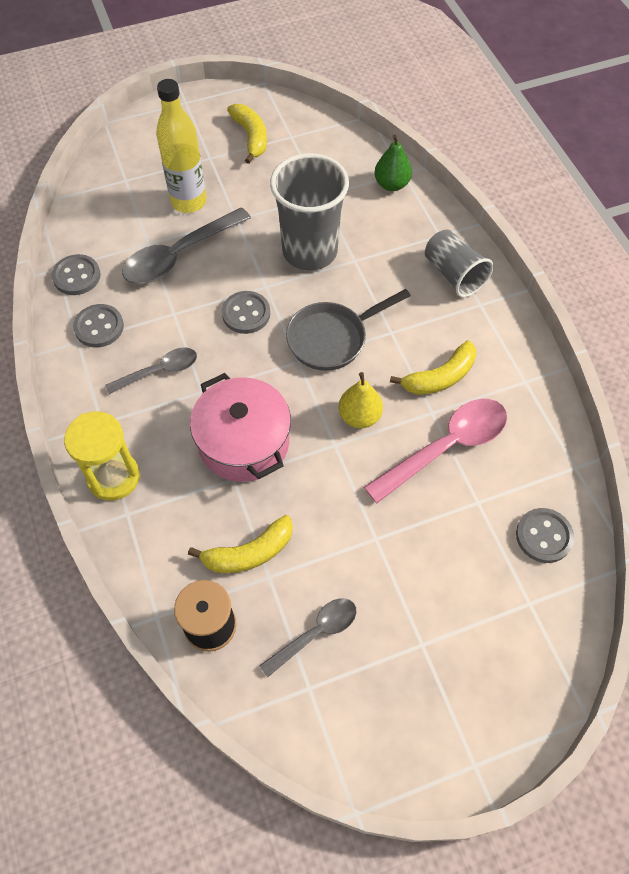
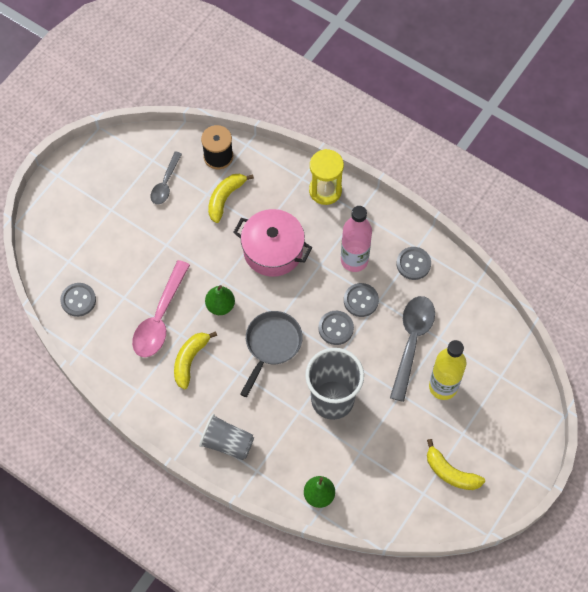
camera: 145 degrees right, 5 degrees up
(77, 276) = (459, 287): grey button -> grey button (361, 300)
(159, 371) = (354, 260): grey spoon -> pink bottle
(359, 416) = (220, 306): yellow pear -> green pear

